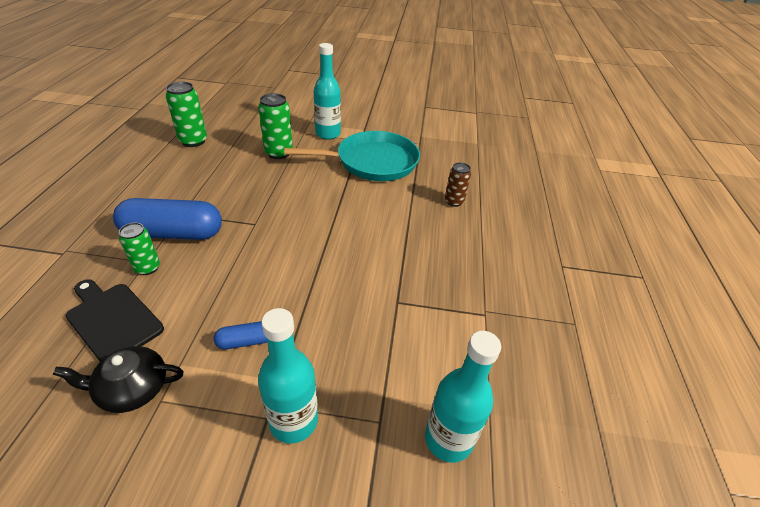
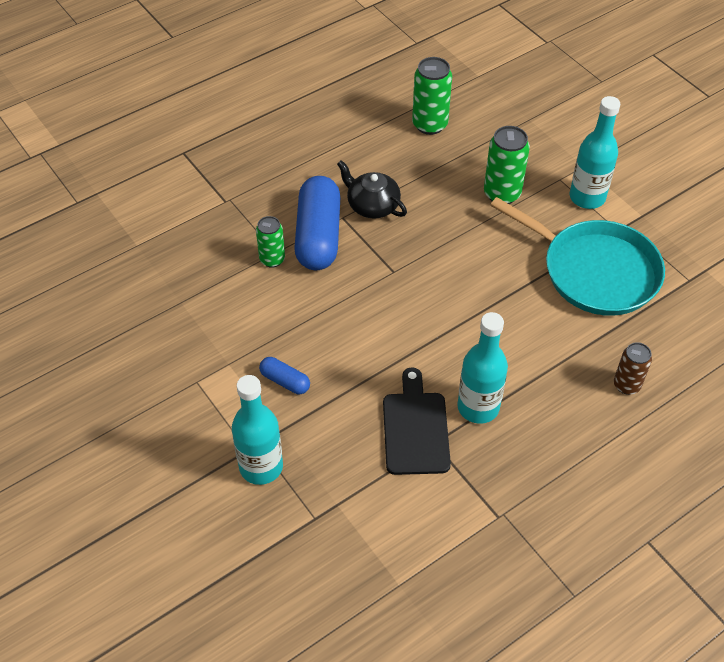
camera: 50 degrees right, 10 degrees up
(112, 319) = (215, 292): black cutting board -> black cutting board (415, 428)
(132, 389) = (187, 359): black teapot -> black teapot (372, 205)
(173, 233) = (318, 236): blue capsule -> blue capsule turned 45 degrees clockwise
(448, 439) = (347, 571): turquoise bottle -> turquoise bottle (478, 407)

